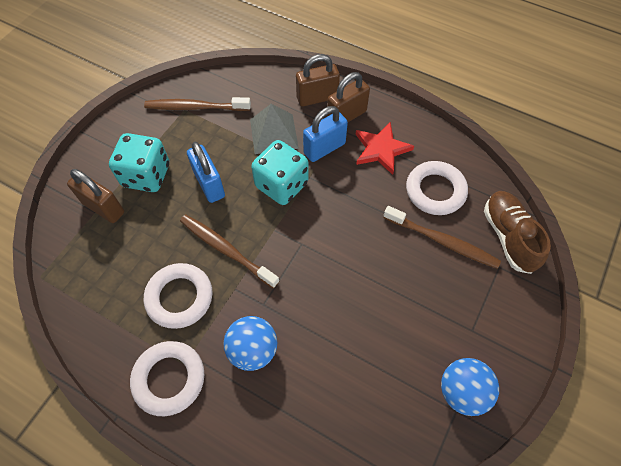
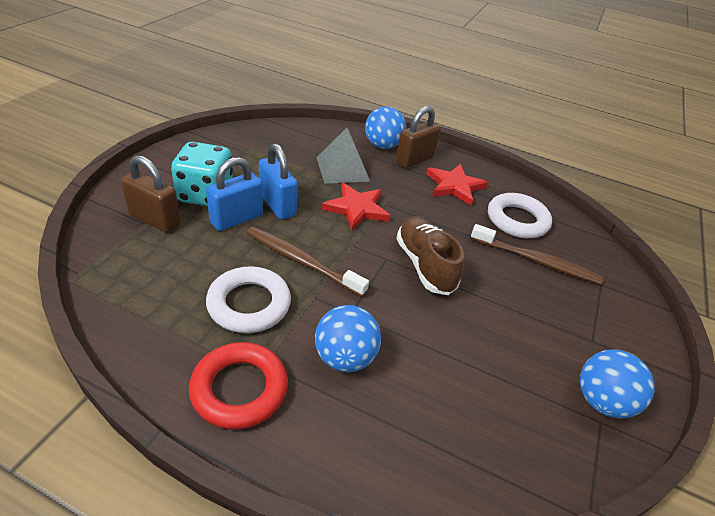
camera: 10 degrees left, 20 degrees down
(169, 379) = (239, 389): white ring -> red ring
(195, 107) = (257, 145): brown toothbrush -> none
(281, 185) = (357, 209): turquoise dice -> red star
(317, 98) = (382, 145): brown padlock -> blue ball
(324, 148) = (397, 182): blue padlock -> blue padlock (236, 219)
(508, 236) = (601, 259): brown shoe -> brown shoe (424, 265)

